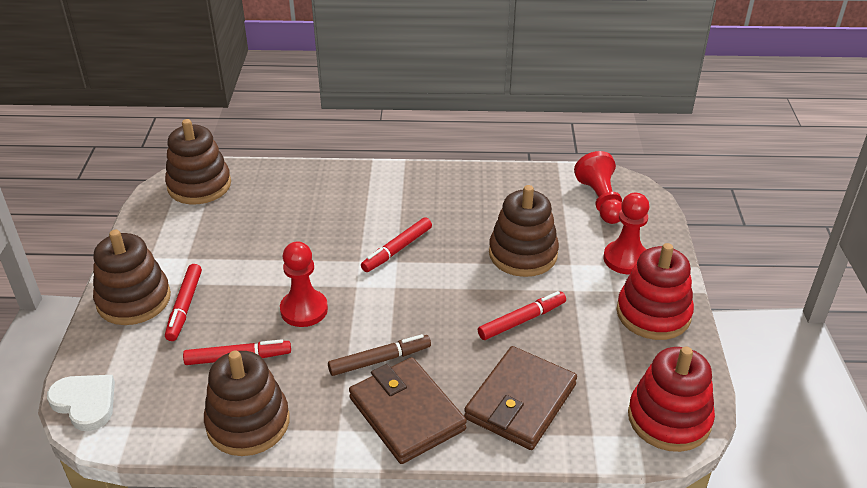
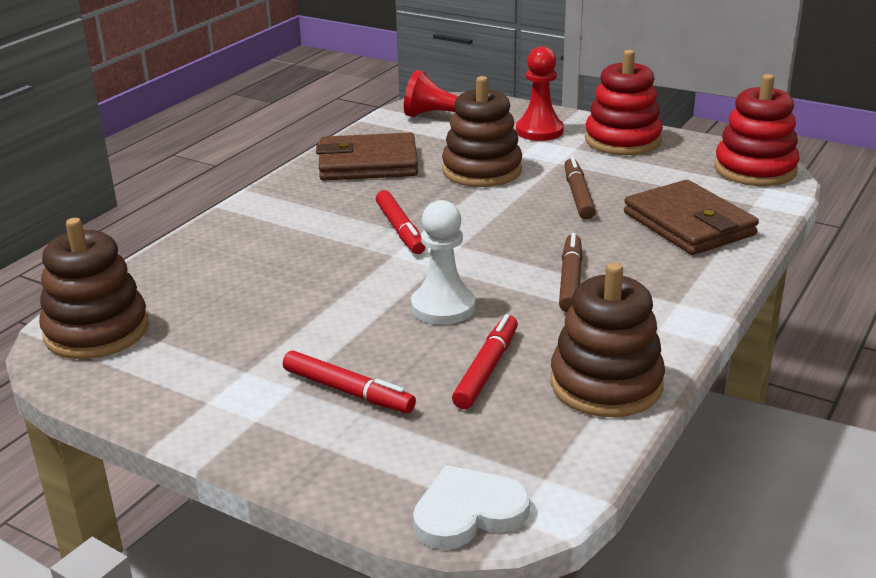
camera: 60 degrees left, 10 degrees down
(134, 300) = (287, 432): brown stacking toy -> none
(304, 310) = (443, 307): red pawn -> white pawn
(407, 413) = (663, 284): brown wallet -> brown wallet (368, 163)
(521, 320) = (578, 195): red marker -> brown marker

